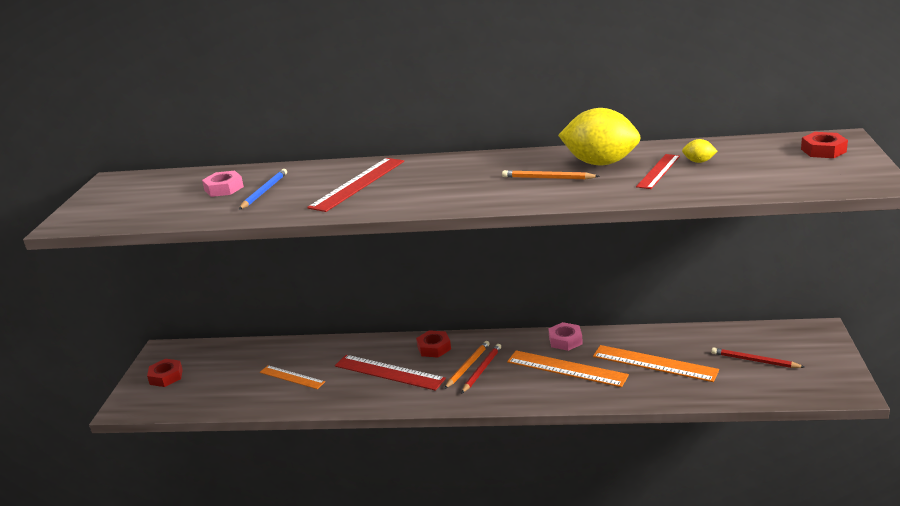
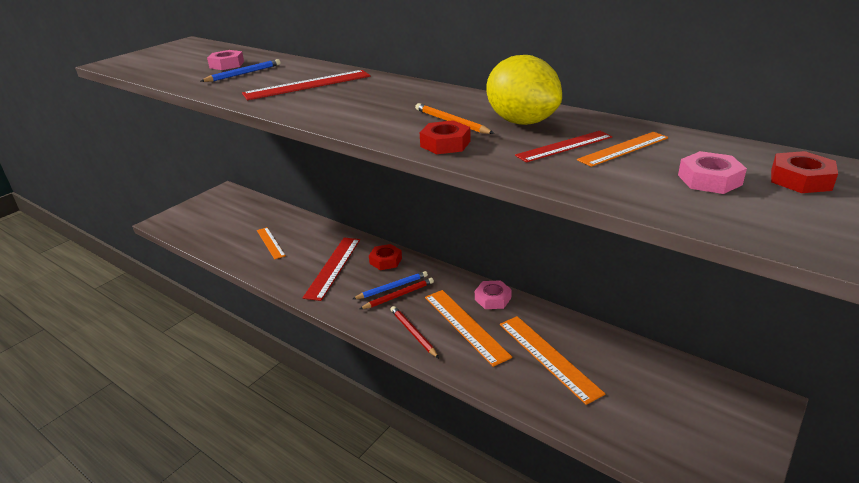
camera: 30 degrees right, 5 degrees up
(166, 376) = (205, 210): red nut -> red nut (445, 144)
(389, 372) = (333, 267): red ruler -> red ruler turned 45 degrees clockwise
(468, 366) = (392, 287): orange pencil -> blue pencil
(699, 162) = (623, 149): yellow lemon -> orange ruler
(754, 361) = (654, 402): red pencil -> red pencil (413, 333)
(776, 165) = (709, 180): none -> pink nut

